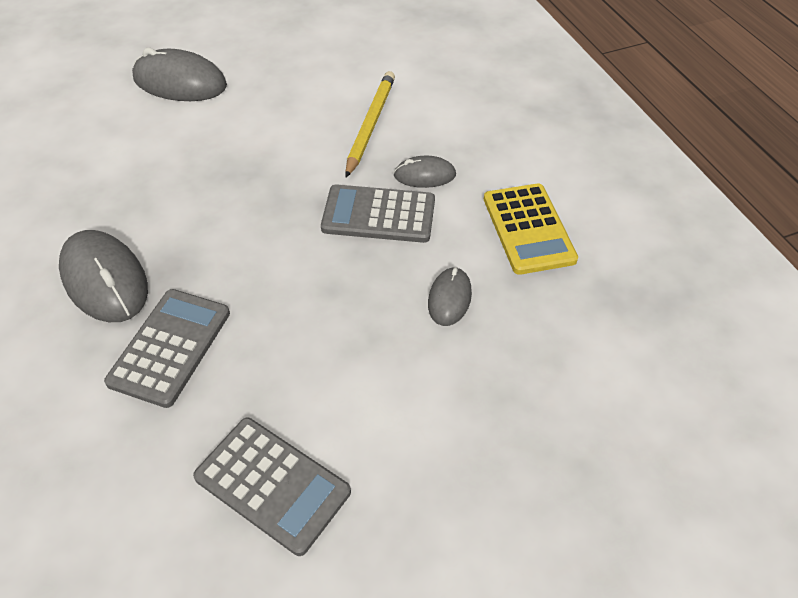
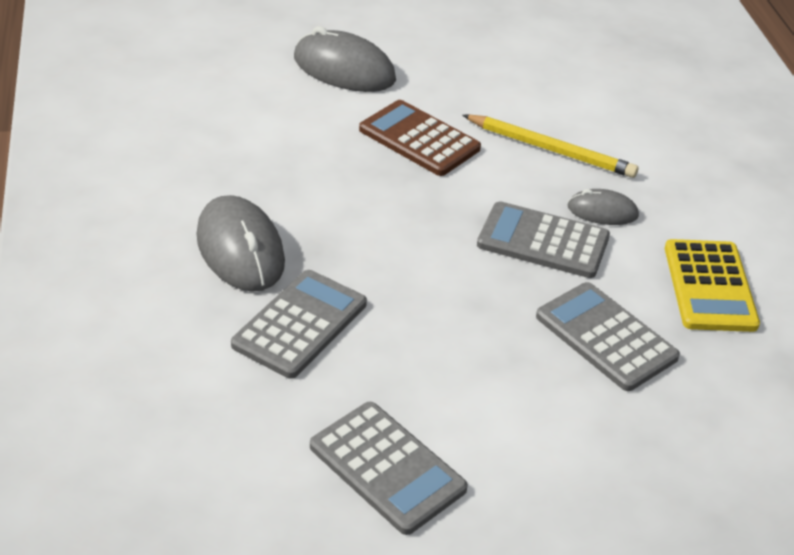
camera: 10 degrees right, 10 degrees down
(255, 137) = (419, 139): none -> brown calculator
(370, 125) = (550, 149): yellow pencil -> yellow pencil turned 90 degrees clockwise
(449, 298) = (606, 337): grey mouse -> grey calculator

